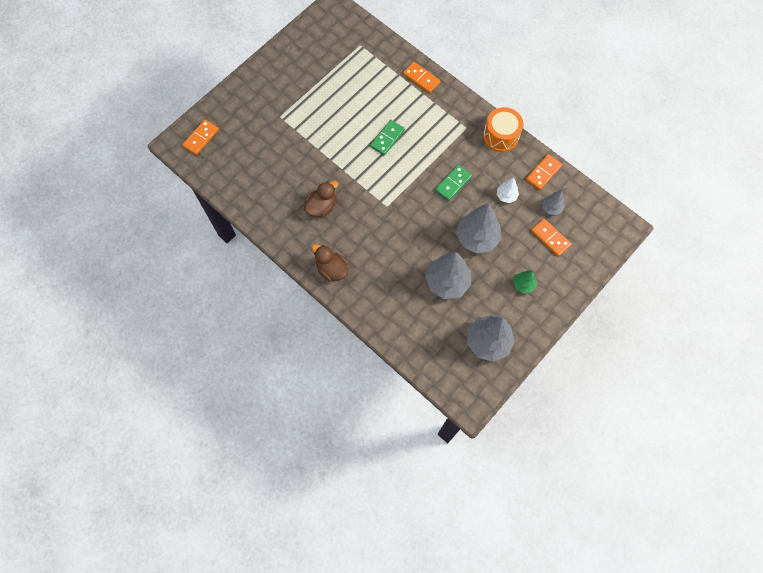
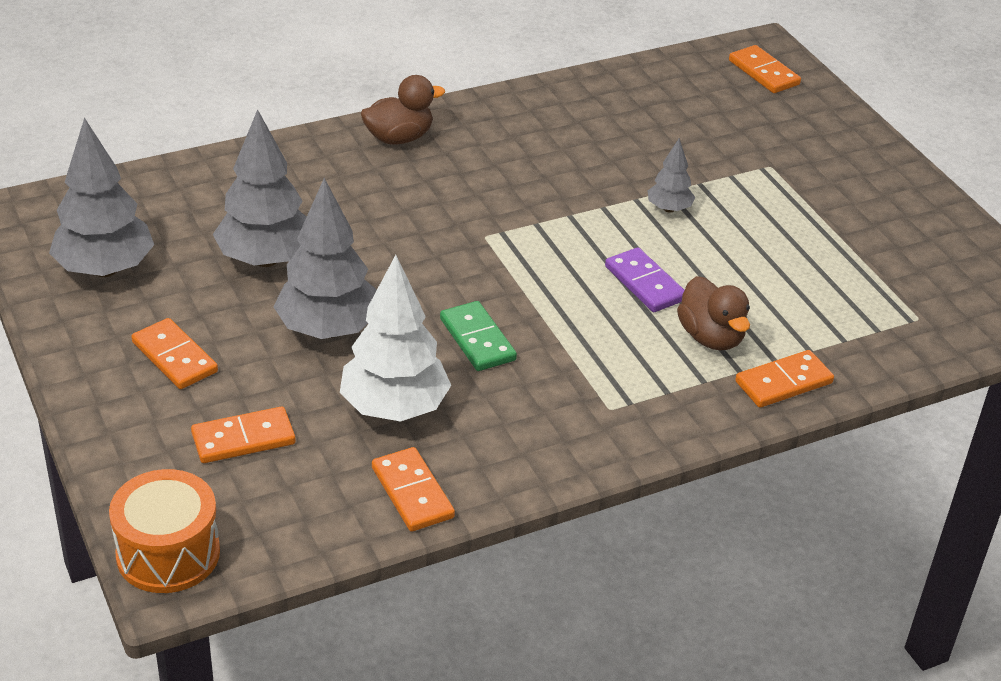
camera: 110 degrees right, 30 degrees down
(321, 207) = (535, 160): brown duck -> brown duck (711, 337)
(387, 138) = (645, 283): green domino -> purple domino
(501, 136) = (555, 457): orange drum -> orange drum (168, 553)
(506, 196) = (394, 408): white tree -> white tree, size x1.97
(523, 285) = (174, 357): green tree -> orange domino
(551, 208) = (314, 470): grey tree -> grey tree (669, 209)

